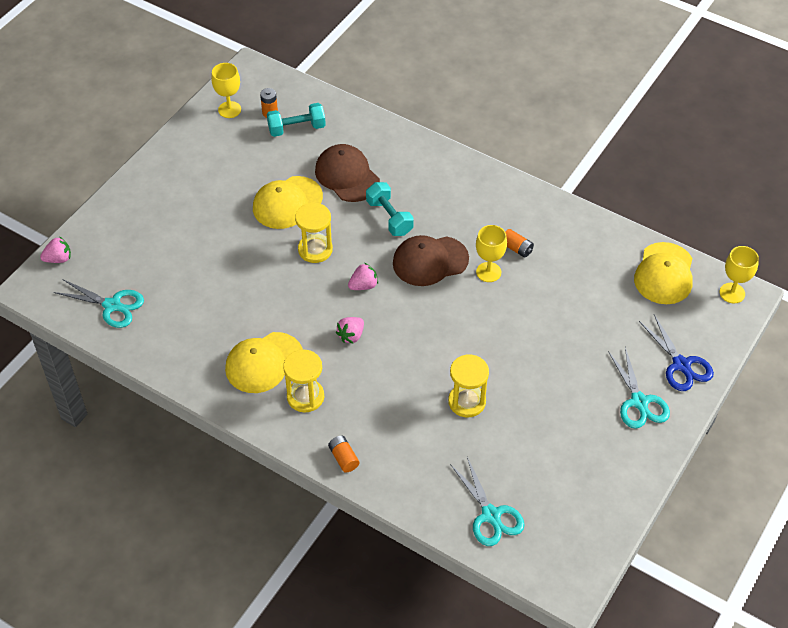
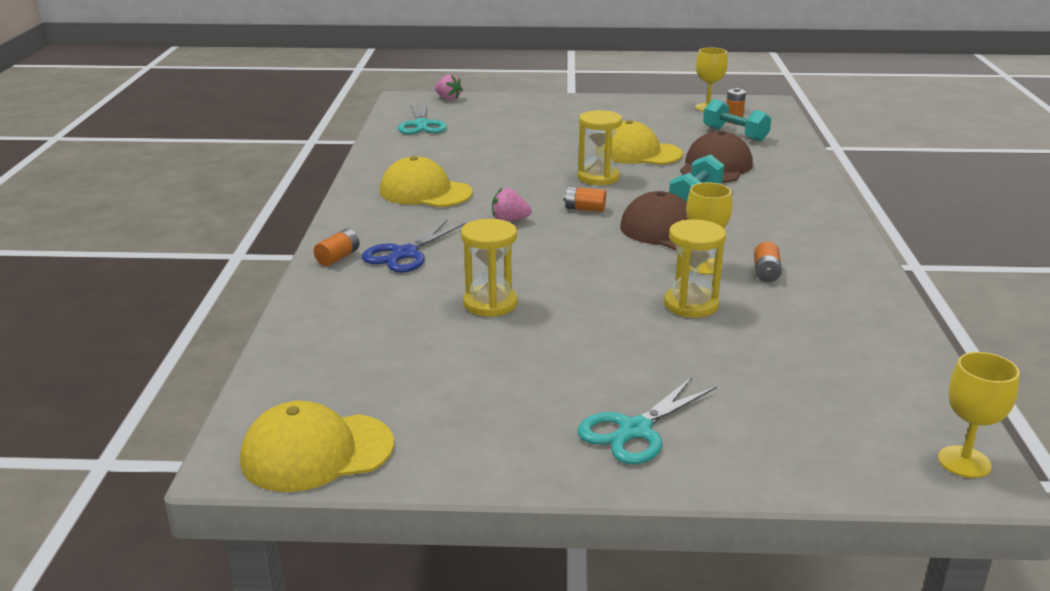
camera: 60 degrees right, 25 degrees down
(305, 397) = (402, 220): yellow hourglass -> yellow hourglass (691, 305)
(363, 285) = (584, 209): pink strawberry -> orange battery
(491, 515) = (326, 365): turquoise scissors -> none
(664, 274) = (898, 388): yellow cap -> yellow cap (317, 452)
(681, 365) = (752, 450): blue scissors -> blue scissors (405, 254)

